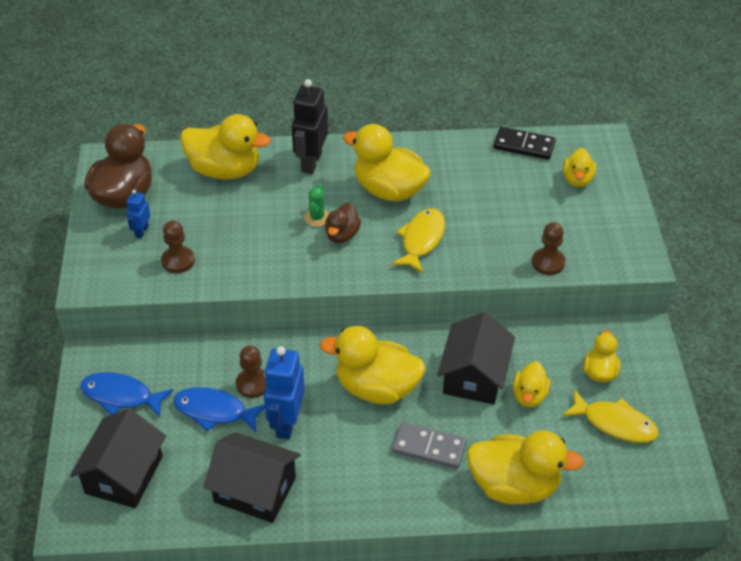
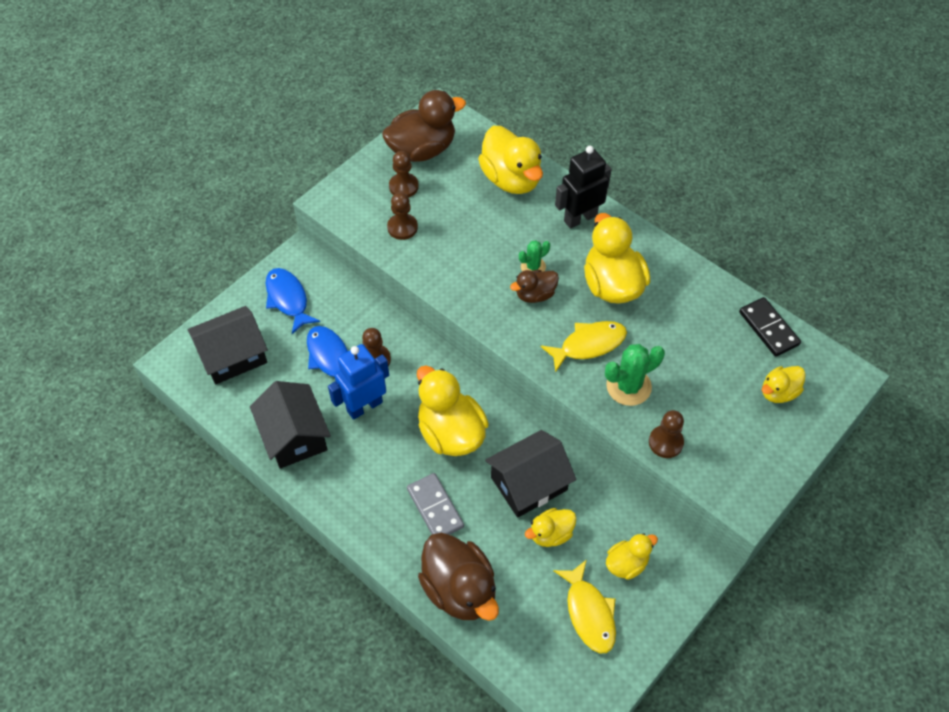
camera: 45 degrees right, 10 degrees up
(141, 231) = (403, 186): blue robot -> brown pawn
(481, 246) = (628, 386): none -> green cactus
(514, 486) = (460, 589): yellow duck -> brown duck

